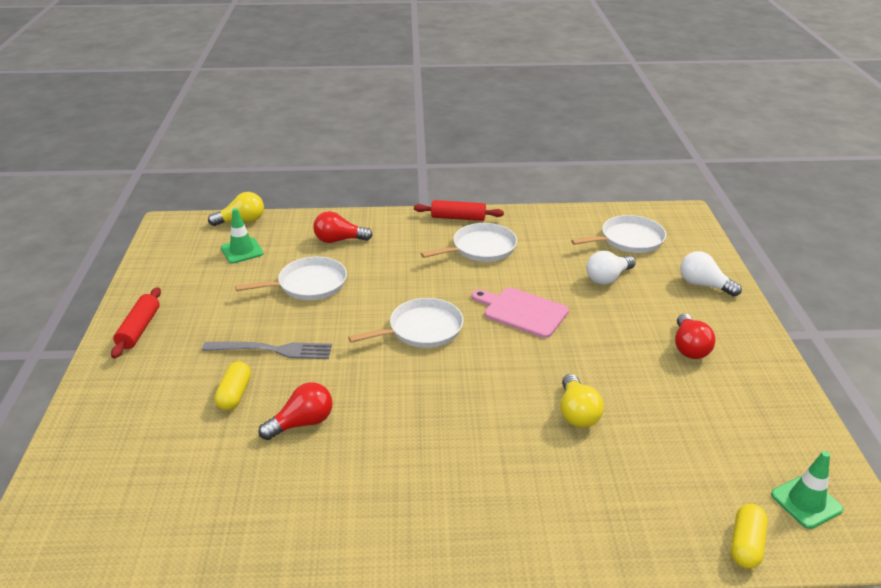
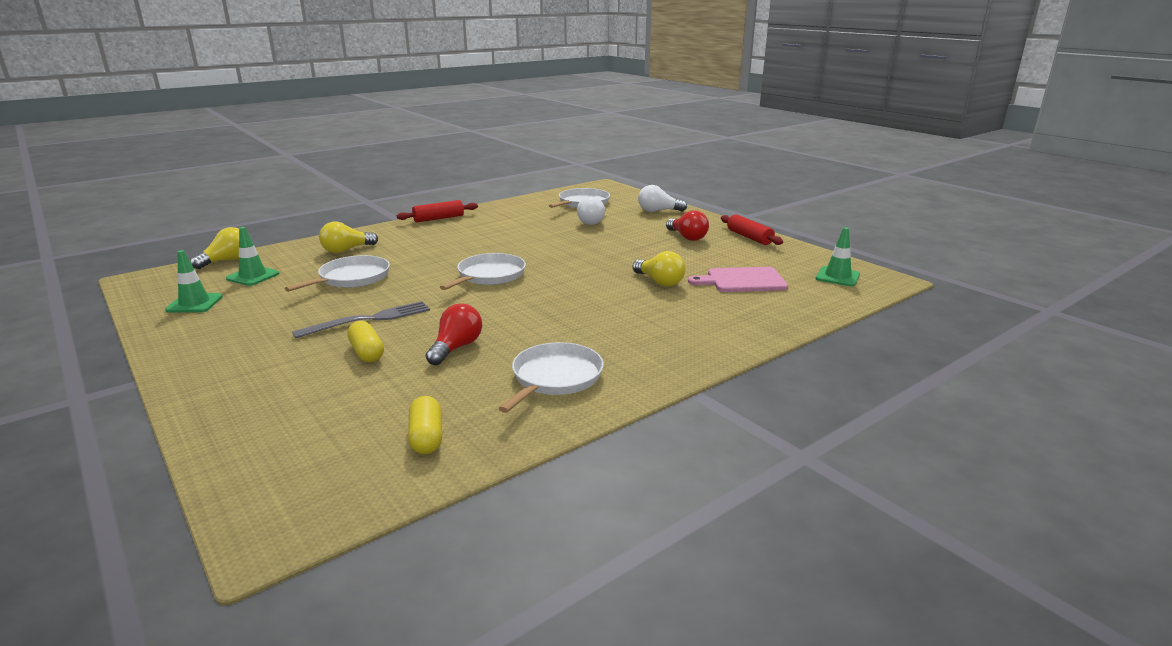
camera: 35 degrees left, 10 degrees down
(139, 329) = (199, 346): red rolling pin -> red rolling pin (749, 237)
(177, 272) = (194, 303): none -> green traffic cone
(339, 240) = (346, 250): red light bulb -> yellow light bulb
(481, 248) = (479, 228): white pan -> white pan (555, 378)
(522, 311) = (555, 249): pink cutting board -> pink cutting board (742, 280)
(746, 544) = (833, 302): yellow capsule -> yellow capsule (426, 437)

